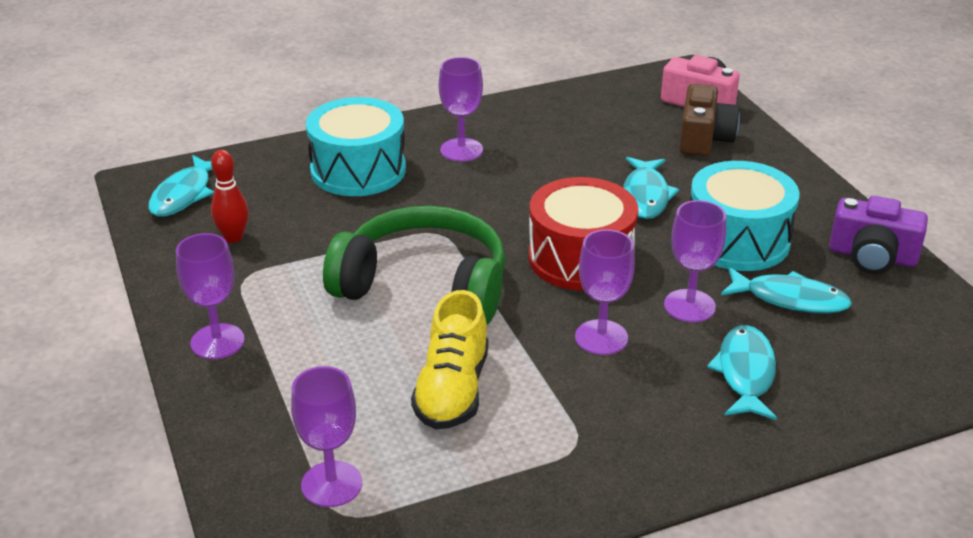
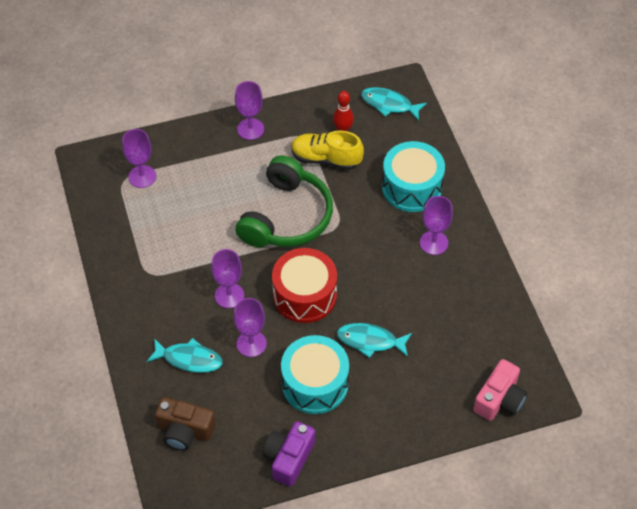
camera: 95 degrees right, 20 degrees up
(452, 390) = (197, 225): yellow shoe -> yellow shoe (326, 159)
(704, 138) = (443, 391): brown camera -> brown camera (185, 430)
(790, 299) = (251, 398): turquoise fish -> none

